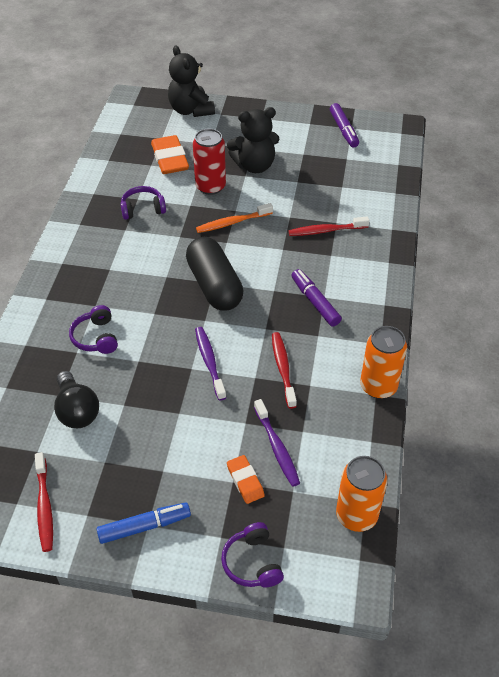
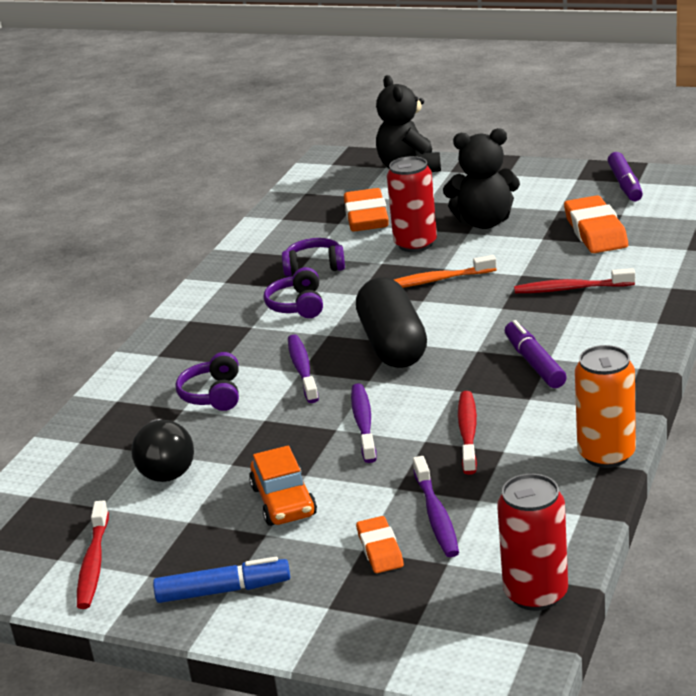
camera: 15 degrees right, 20 degrees down
(155, 311) = (302, 369): none -> purple toothbrush
(169, 439) = (284, 501): none -> orange car
(252, 562) = (366, 637): purple headphones -> purple headphones (297, 305)
(332, 175) = (595, 231): none -> orange eraser
(356, 515) = (535, 593): orange can -> red can

